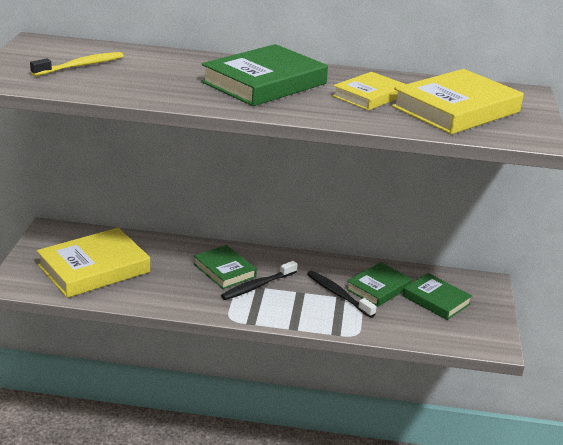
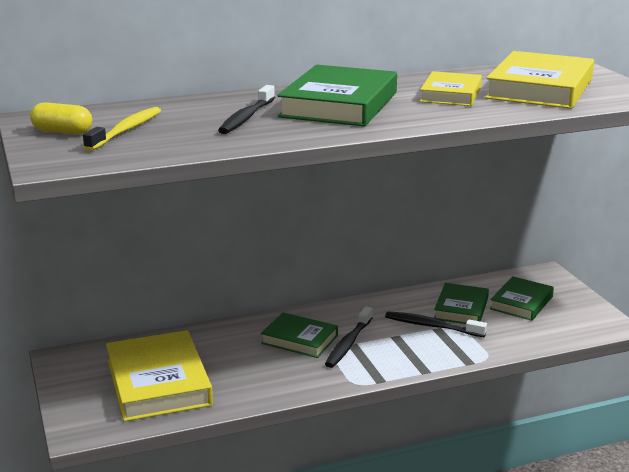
camera: 25 degrees left, 5 degrees down
(38, 57) = (62, 132): none -> yellow capsule
(94, 268) = (158, 382): yellow book -> yellow book turned 45 degrees counterclockwise
(178, 76) = (246, 117): none -> black toothbrush
(436, 300) = (521, 303): green book -> green book turned 75 degrees counterclockwise

